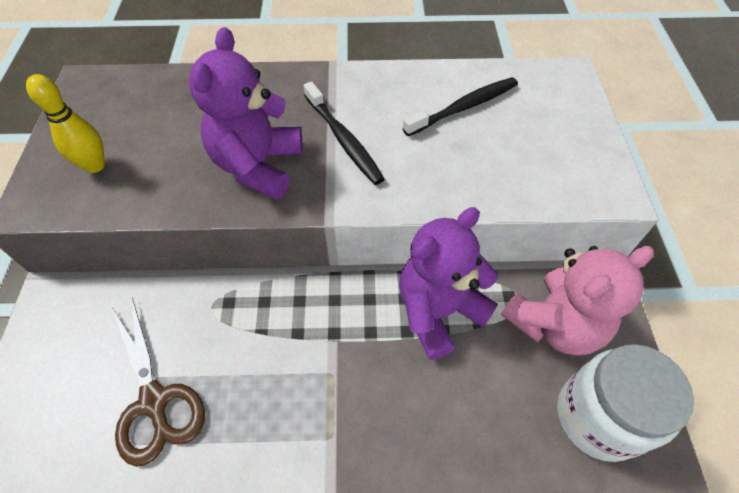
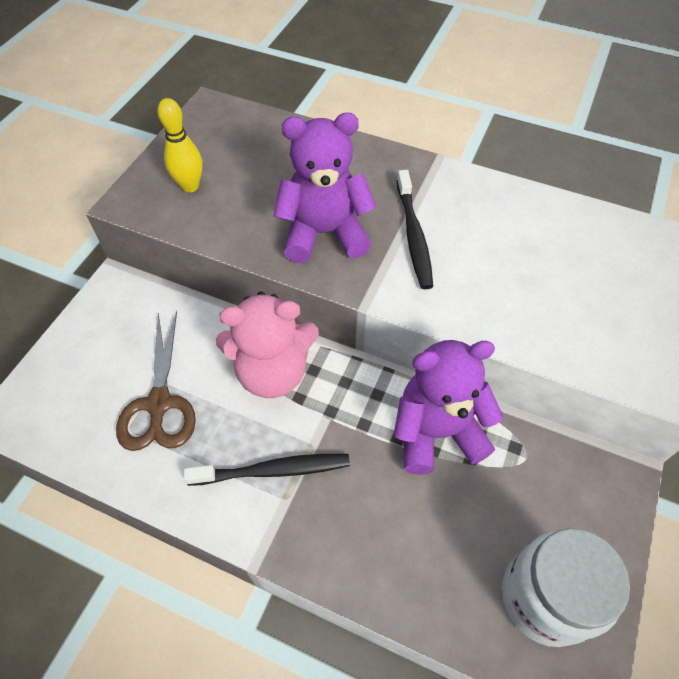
camera: 25 degrees right, 0 degrees up
(258, 166) = (324, 233): purple teddy bear -> purple teddy bear turned 45 degrees clockwise
(464, 107) = (550, 244): black toothbrush -> black toothbrush (273, 470)
(554, 324) = (548, 493): pink teddy bear -> pink teddy bear (272, 372)

